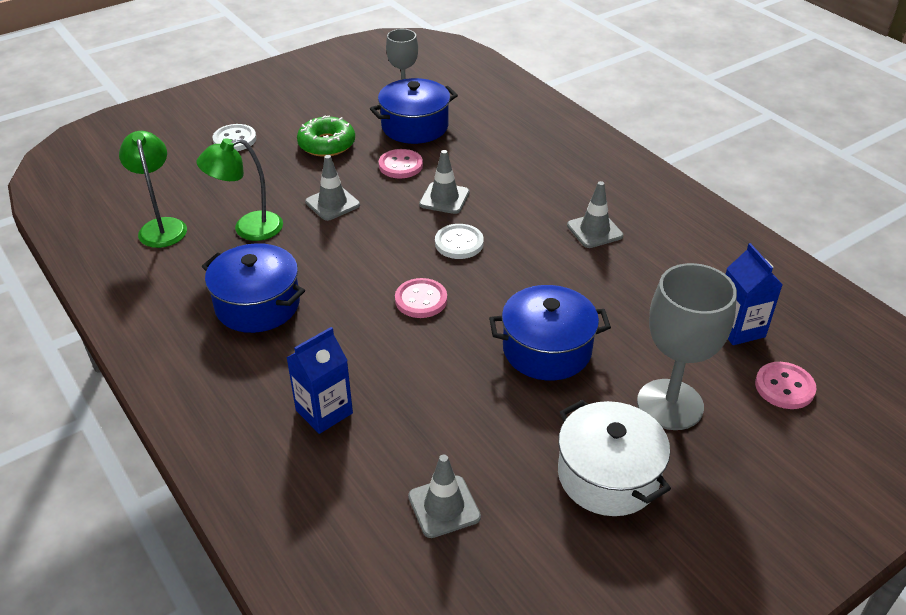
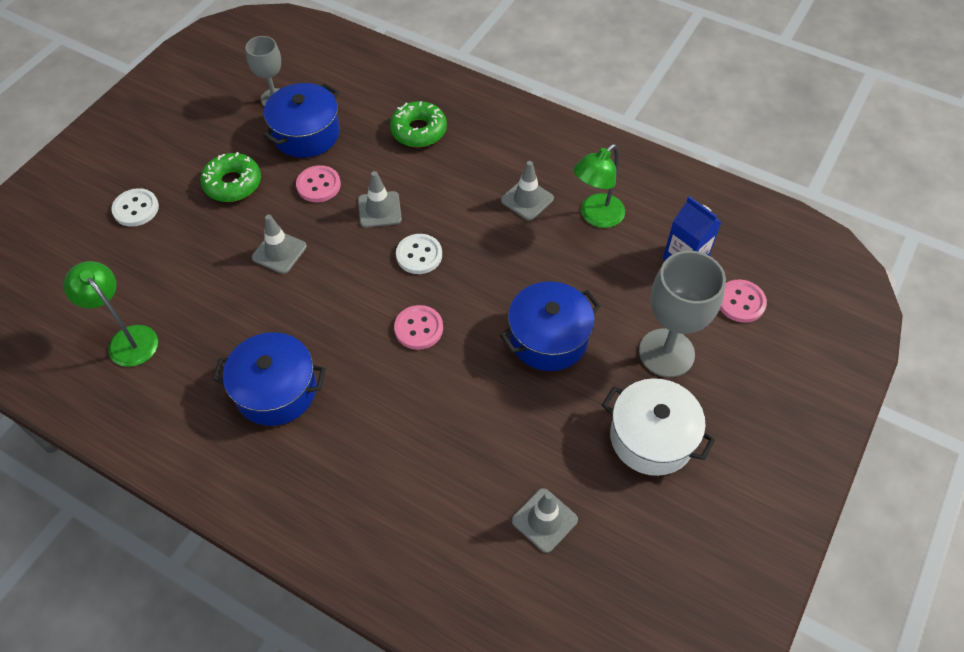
camera: 25 degrees left, 15 degrees up
(248, 229) = (215, 310): green lamp -> green lamp (596, 216)
(324, 412) = (399, 474): blue carton -> none
(520, 150) = (418, 131): none -> green donut

